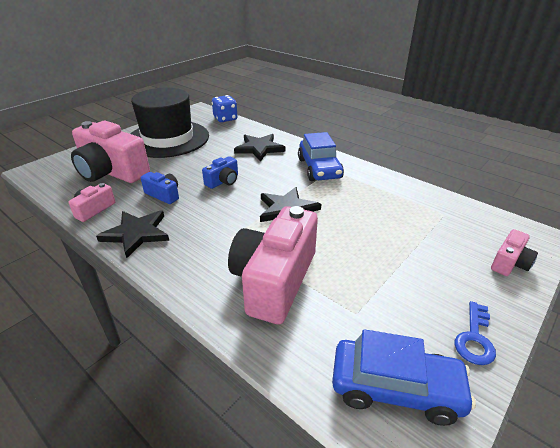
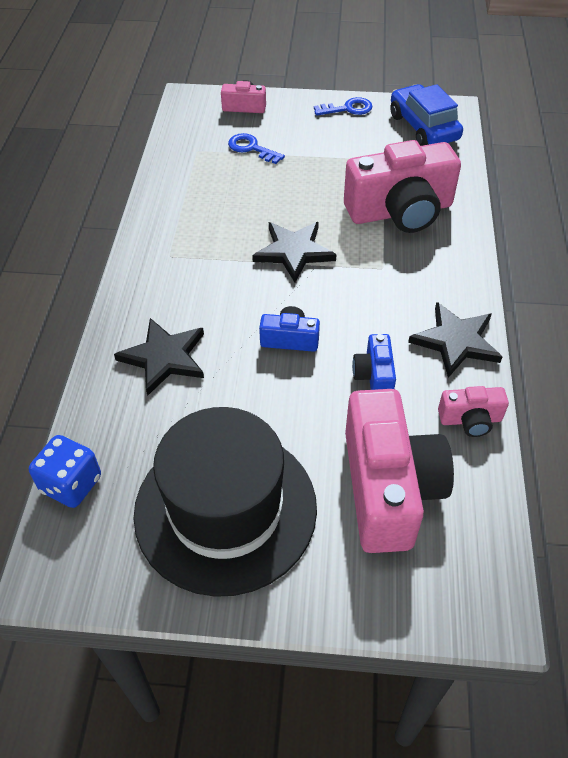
camera: 125 degrees left, 15 degrees up
(319, 168) = (175, 267): blue car -> none
(431, 240) = (251, 148): none -> blue key

